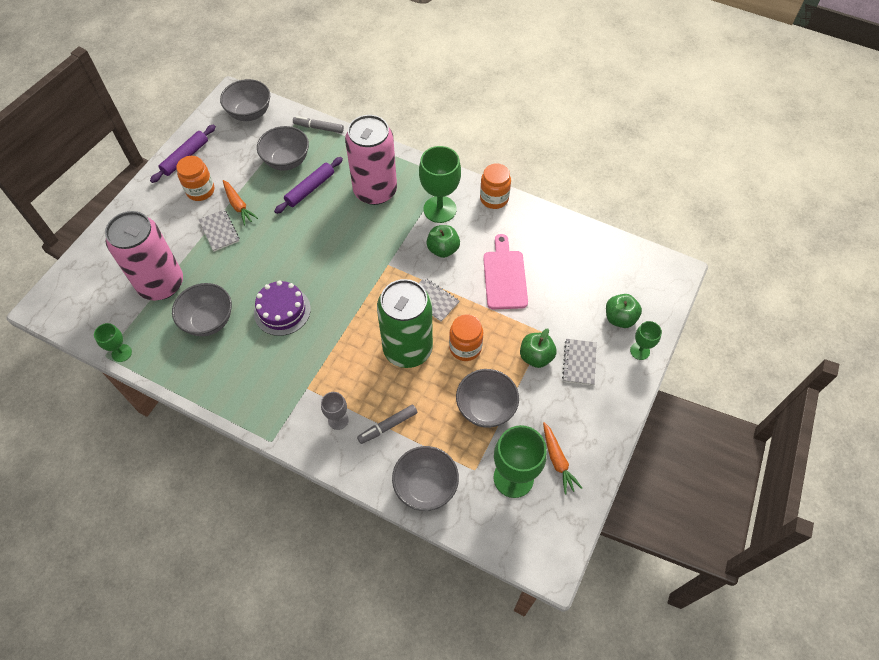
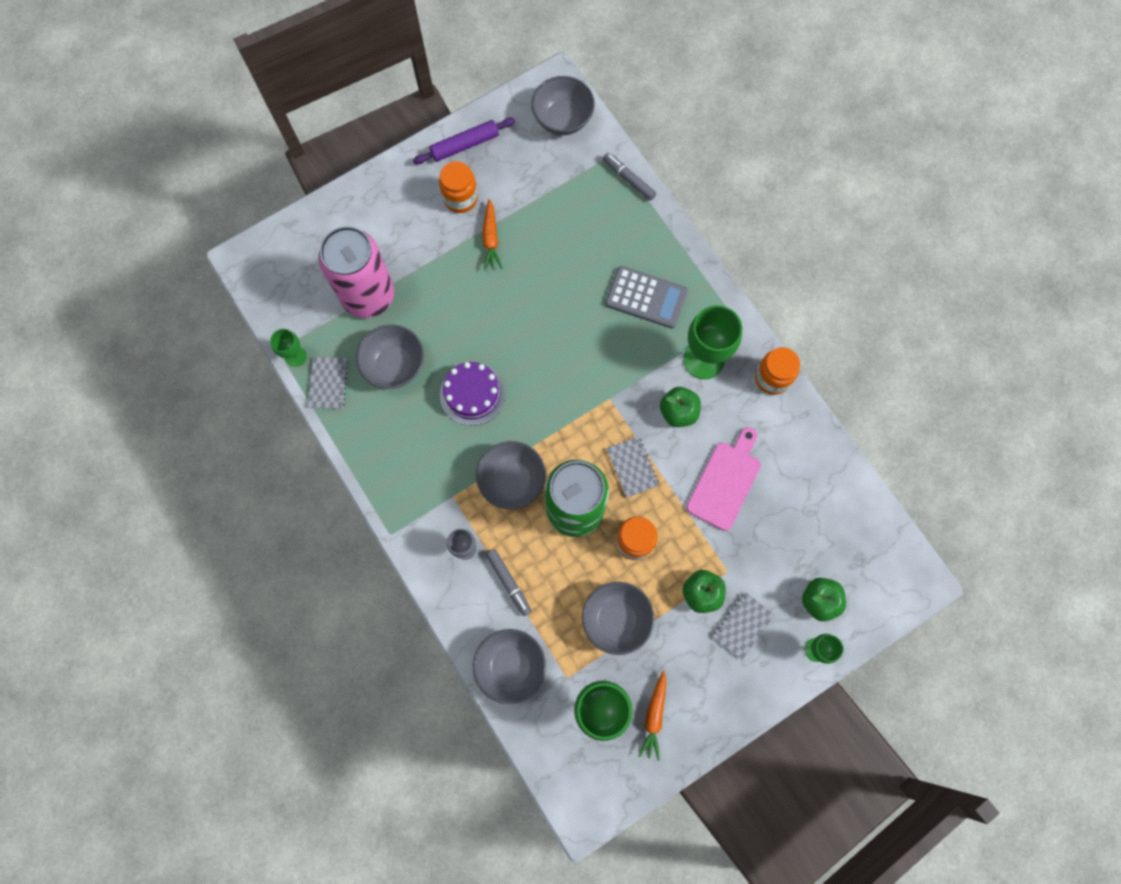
camera: 30 degrees right, 15 degrees up
(219, 231) = (456, 261): grey notebook -> grey notebook (328, 383)
(286, 161) = (570, 207): grey bowl -> grey bowl (512, 481)
(310, 189) = (577, 257): purple rolling pin -> none
(375, 191) = (646, 297): pink can -> grey calculator
(387, 426) = (509, 583): grey marker -> grey marker turned 120 degrees counterclockwise

